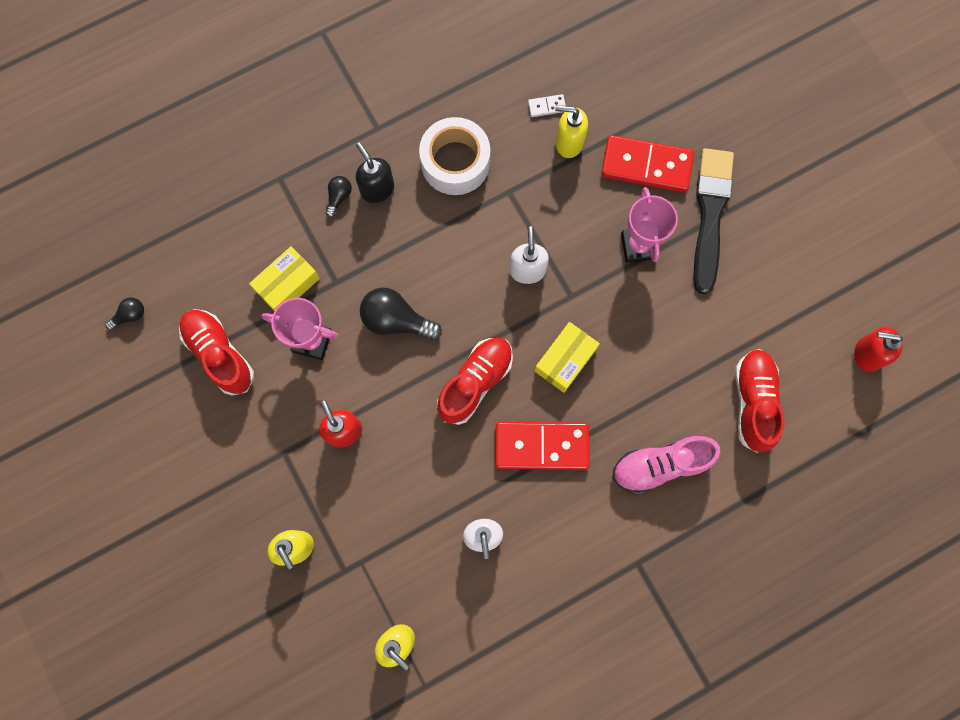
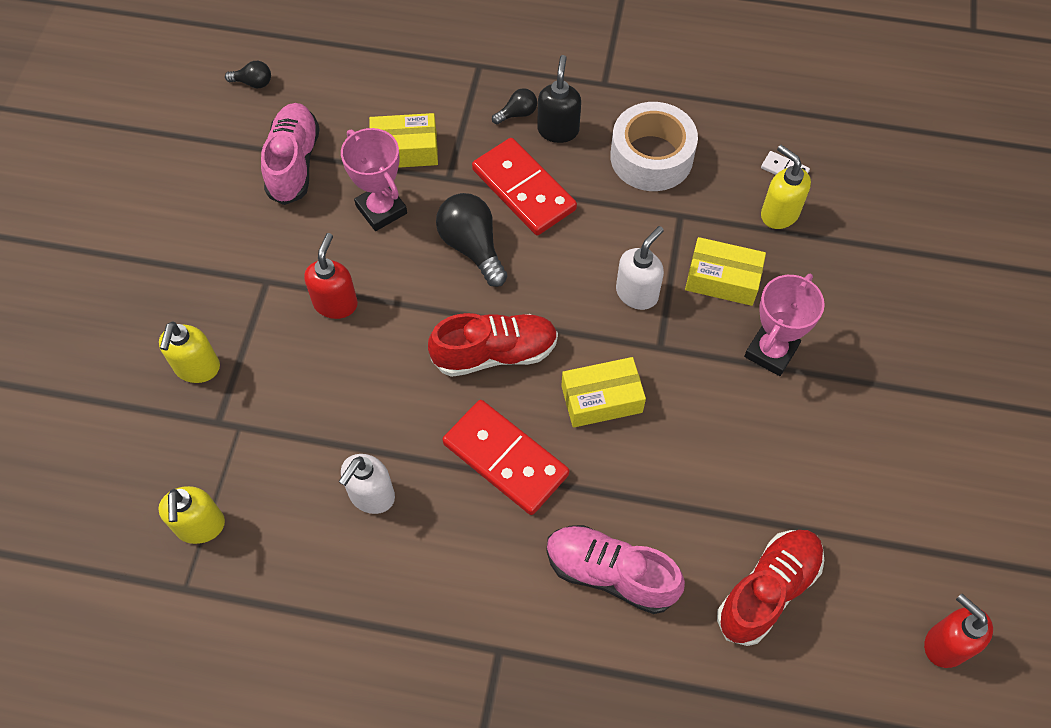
camera: 40 degrees right, 15 degrees down
(219, 354) = (294, 163): red shoe -> pink shoe
(571, 218) = (722, 279): none -> yellow box
(646, 166) = (843, 286): red domino -> red domino (523, 190)
(710, 214) = (875, 376): black brush -> none

